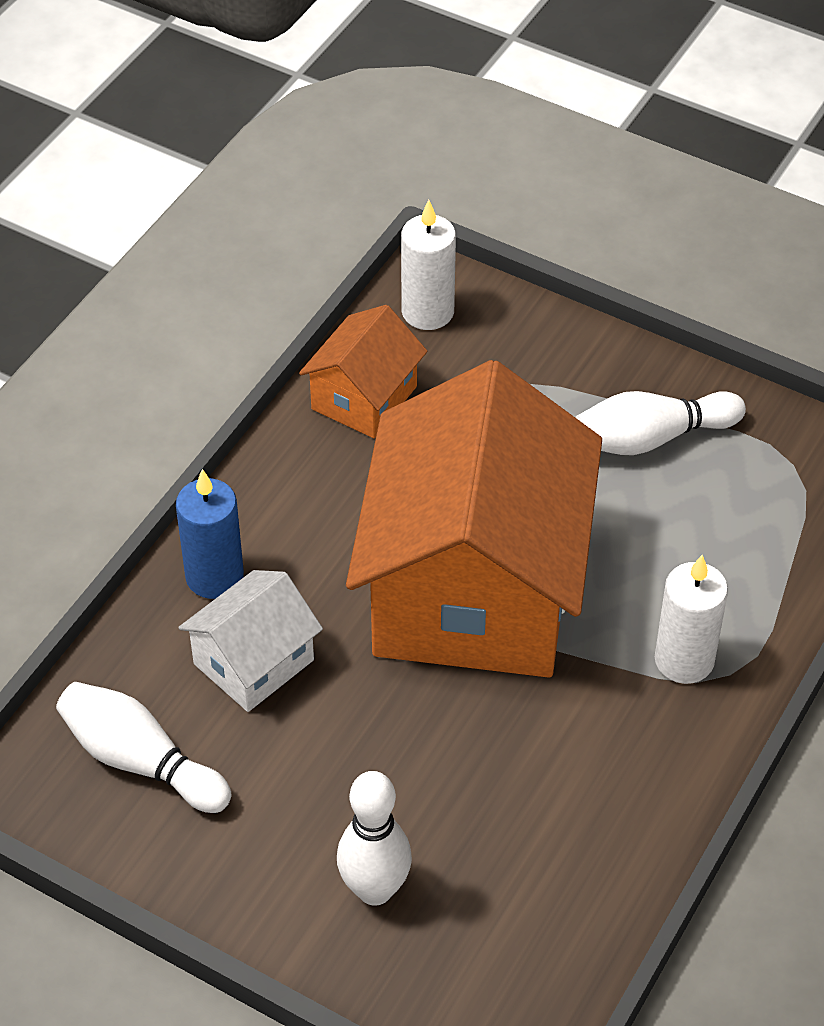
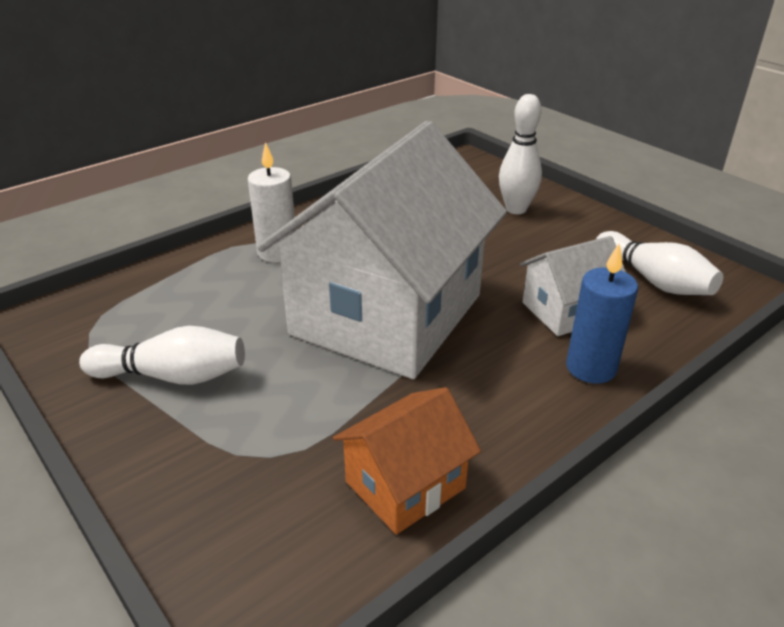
camera: 160 degrees left, 15 degrees down
(427, 312) = (282, 571): white candle -> none
(474, 589) = (387, 314): orange house -> white house

